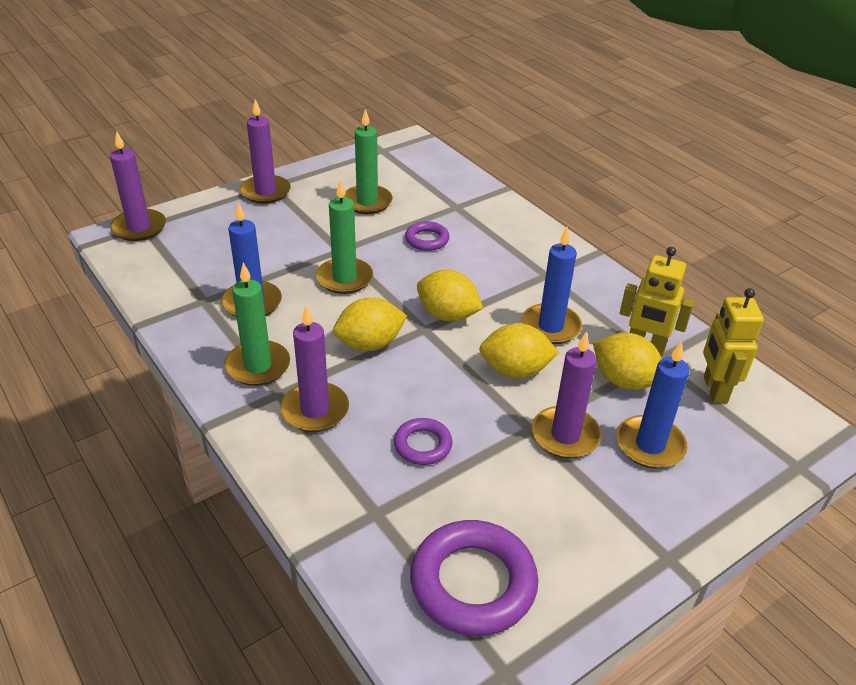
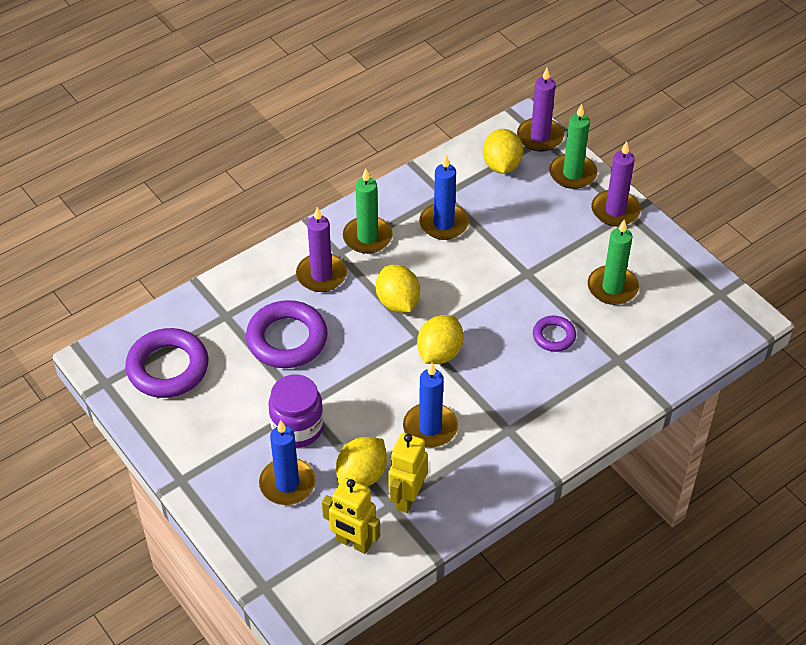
camera: 90 degrees right, 10 degrees up
(344, 278) = (484, 280): green candle -> green candle (572, 173)
(422, 445) = (287, 339): purple ring -> purple ring, size x1.87
(515, 370) = (371, 399): yellow lemon -> yellow lemon (501, 165)
(565, 435) = (297, 428): purple candle -> purple jar
(714, 389) = (353, 543): yellow robot -> yellow robot turned 150 degrees counterclockwise

